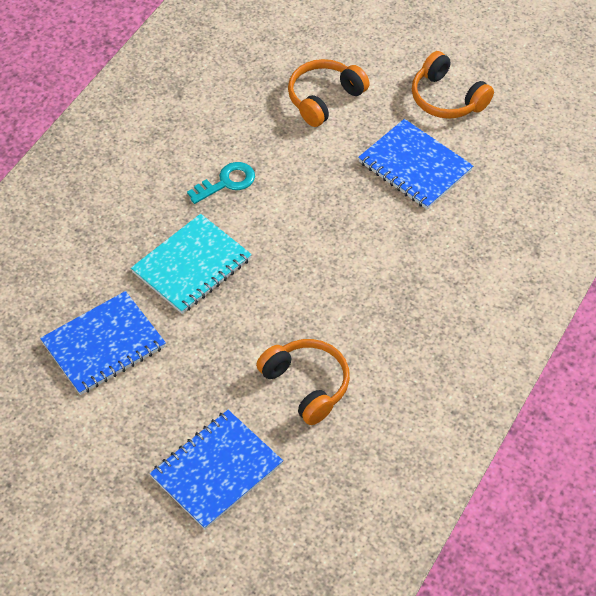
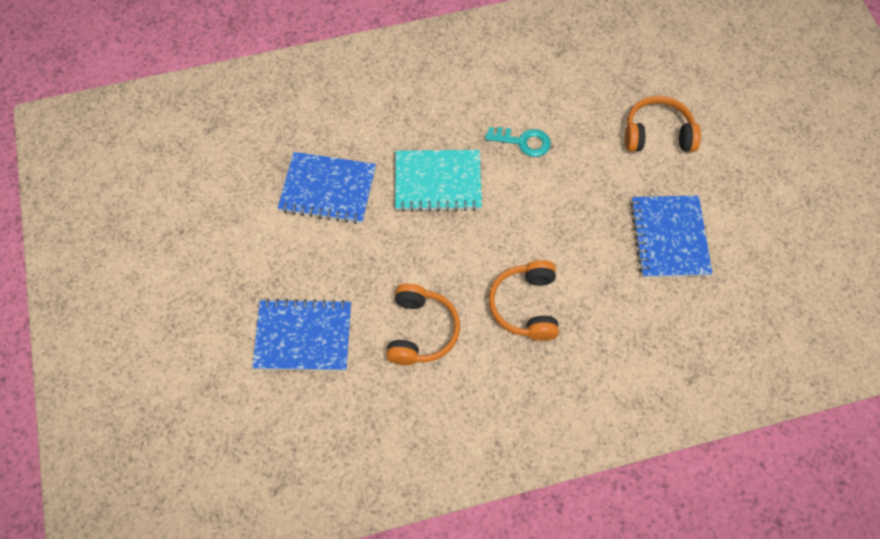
camera: 45 degrees right, 10 degrees up
(447, 98) = (751, 205): orange headphones -> orange headphones (526, 306)

